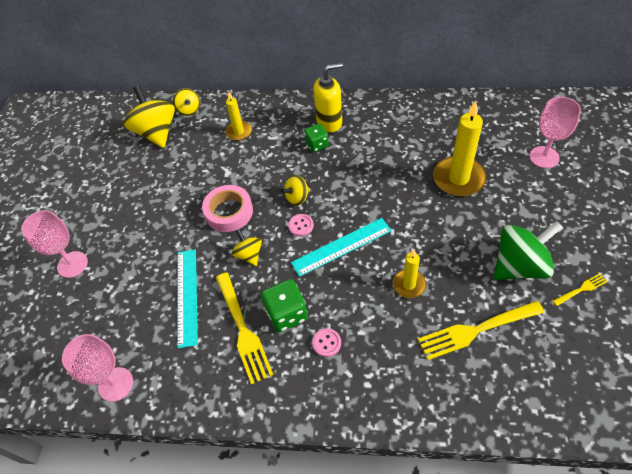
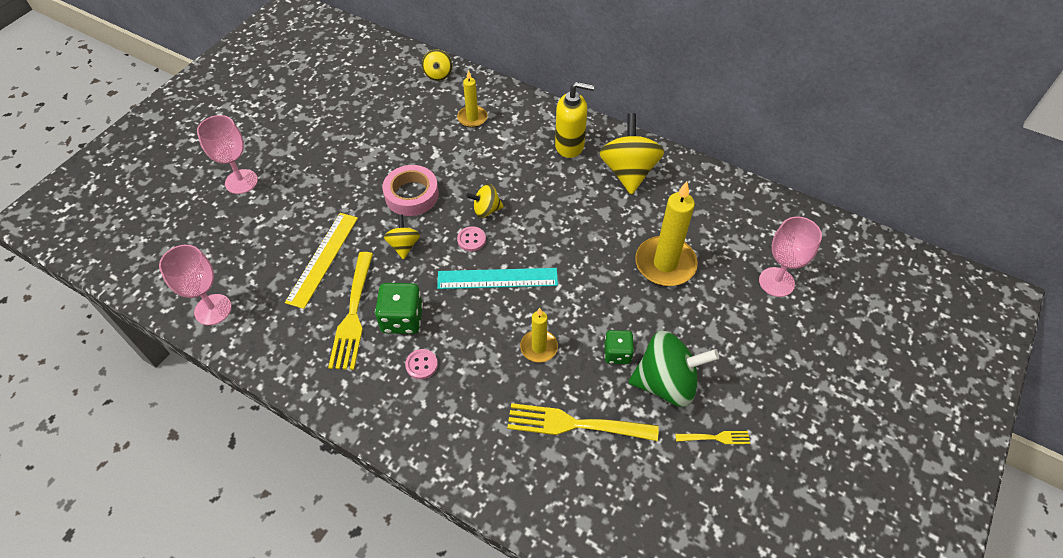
camera: 20 degrees right, 0 degrees up
(156, 132) = (393, 85): yellow spinning top -> yellow spinning top (628, 172)
(187, 296) = (323, 259): turquoise ruler -> yellow ruler
(317, 144) = (541, 164): green dice -> green dice (617, 354)

